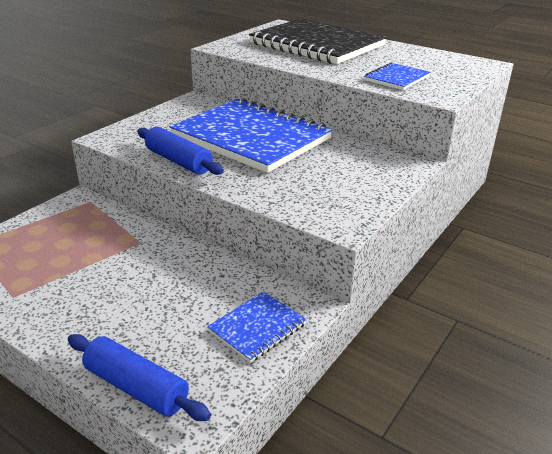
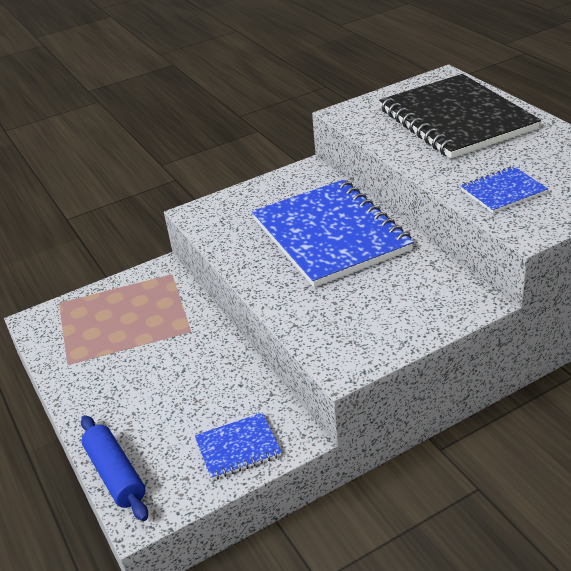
camera: 30 degrees right, 5 degrees up
(178, 161) = (242, 256): blue rolling pin -> none

